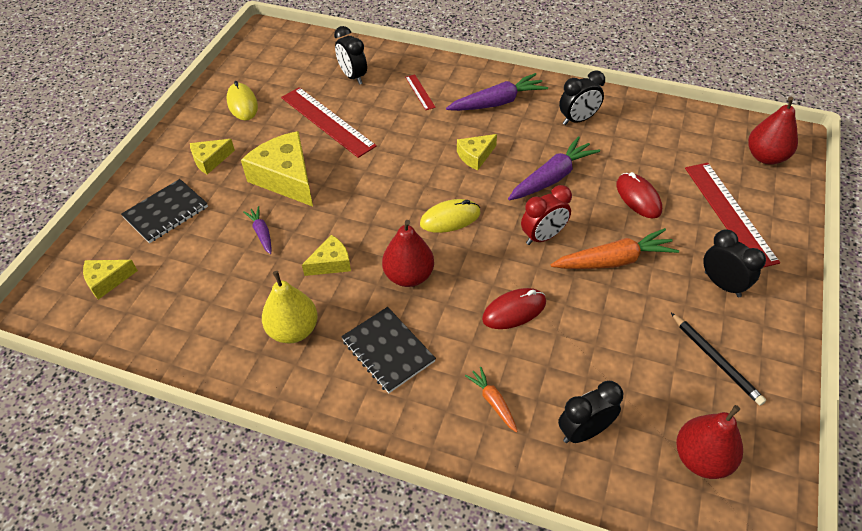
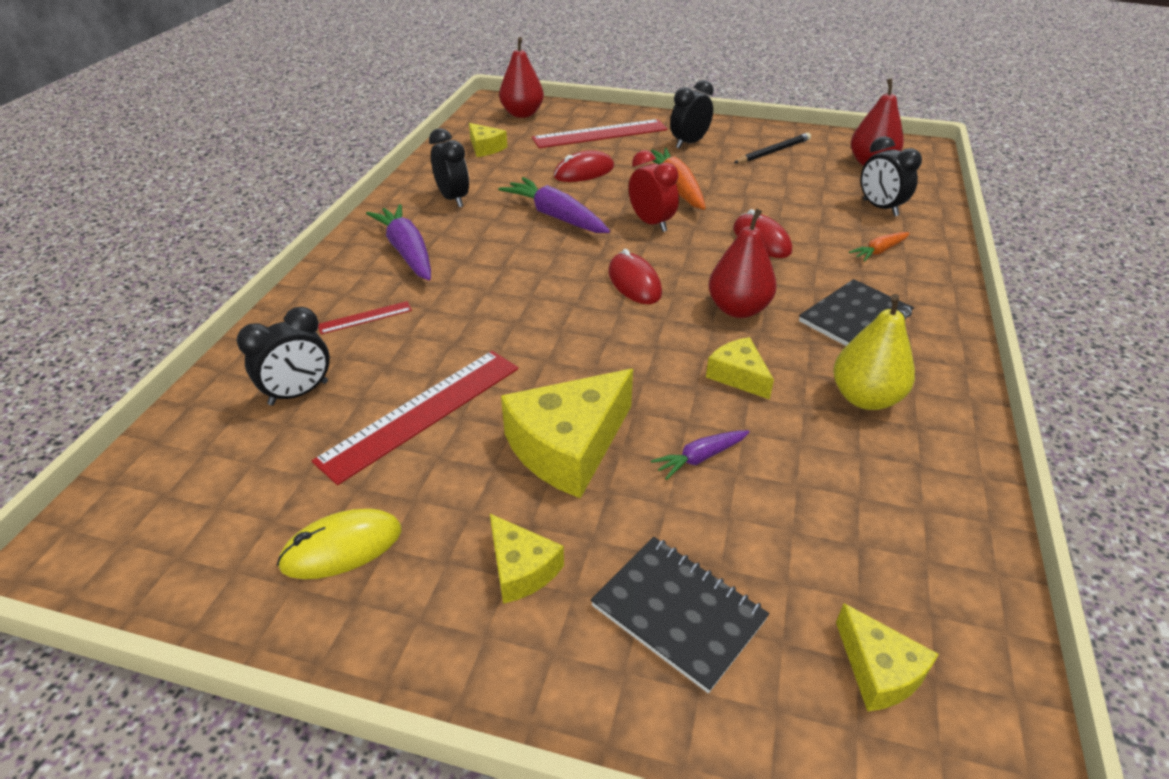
camera: 95 degrees left, 10 degrees down
(450, 218) = (634, 282): yellow mouse -> red mouse
(475, 156) = (517, 267): yellow cheese -> yellow cheese (485, 148)

